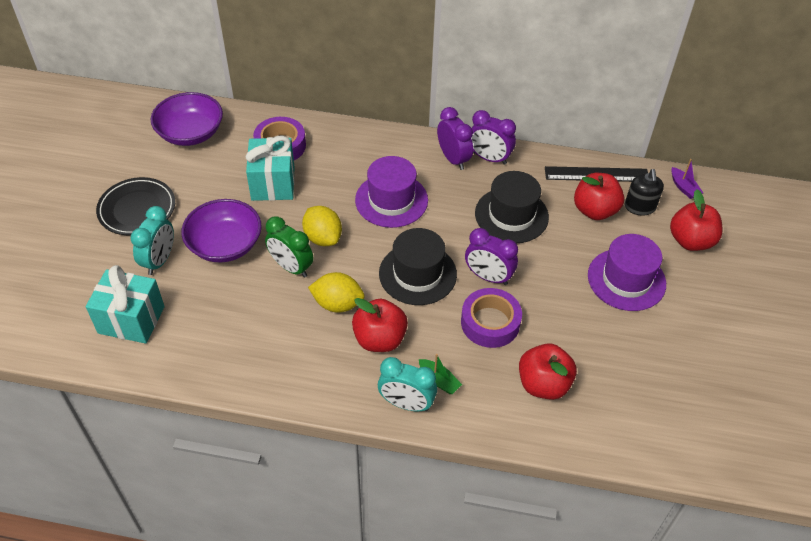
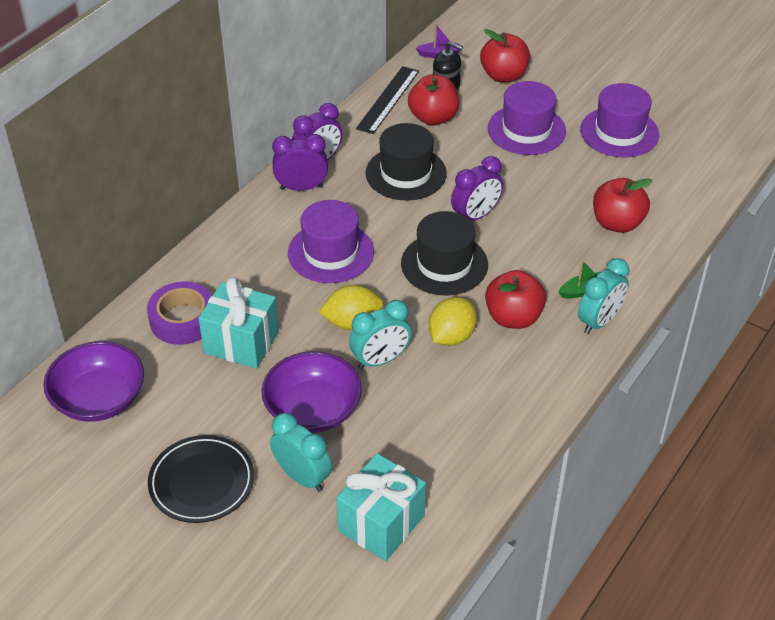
camera: 65 degrees left, 5 degrees down
(291, 267) = (380, 360): green clock -> turquoise clock
(490, 322) = (531, 233): purple tape -> none
(676, 352) = (619, 132): none -> purple hat

